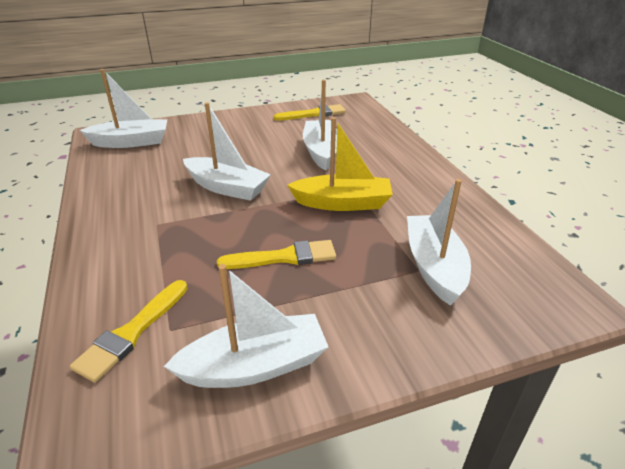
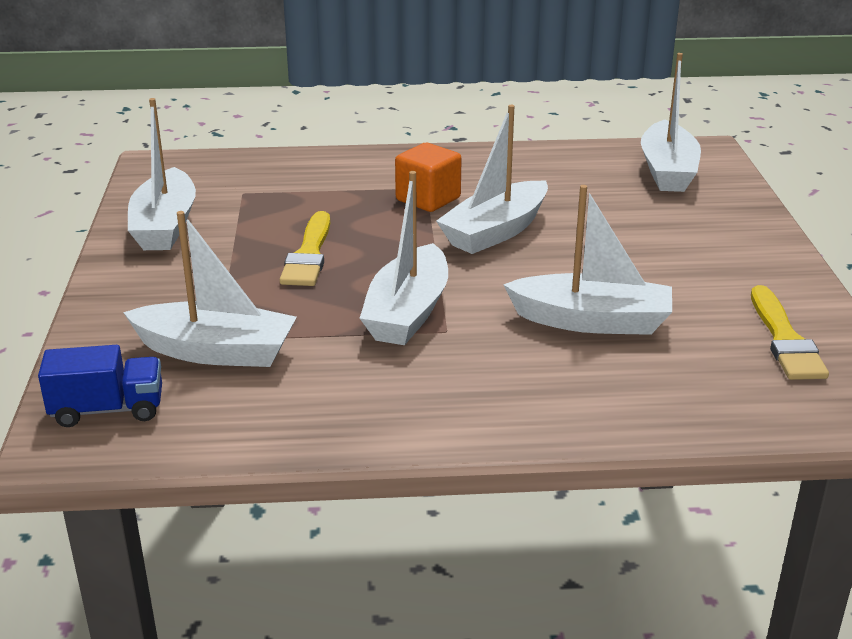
camera: 105 degrees right, 5 degrees down
(132, 332) = (252, 178): yellow brush -> none
(178, 220) = (428, 199): none -> orange cube
(342, 203) = (408, 312): yellow boat -> white boat
(531, 295) = (108, 409): none -> blue truck

